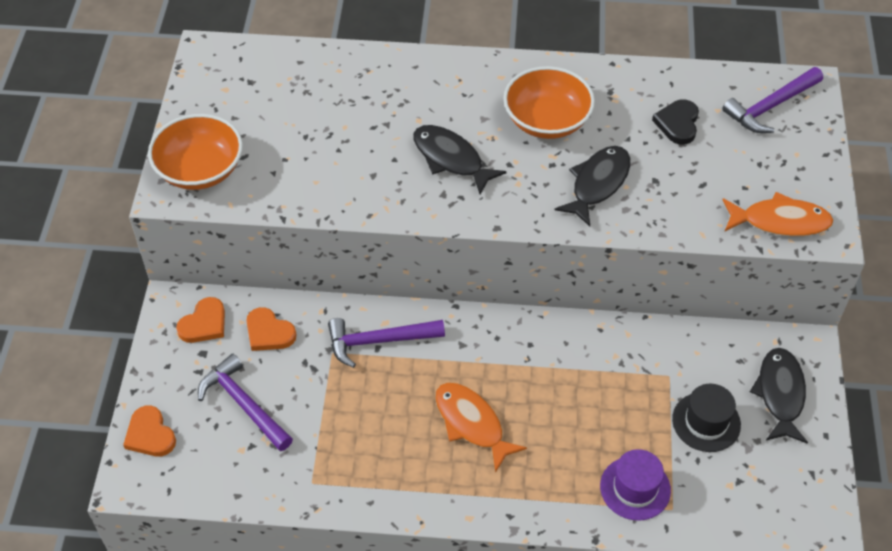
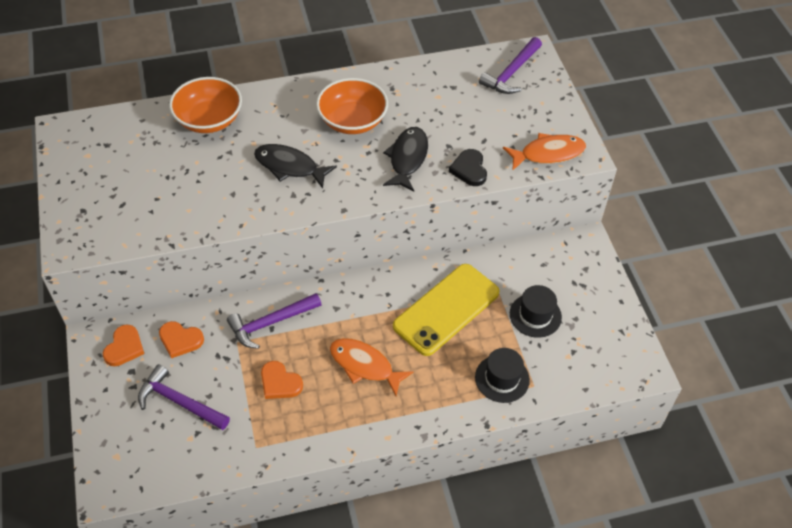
camera: 20 degrees left, 0 degrees up
(150, 434) = (110, 448): orange heart -> orange heart (280, 383)
(200, 170) = (89, 224): orange bowl -> orange bowl (209, 120)
(596, 383) = (446, 309): none -> yellow phone
(635, 488) = (502, 378): purple hat -> black hat
(678, 123) = (450, 100): black heart -> black heart (469, 169)
(780, 394) = (579, 280): black fish -> none

